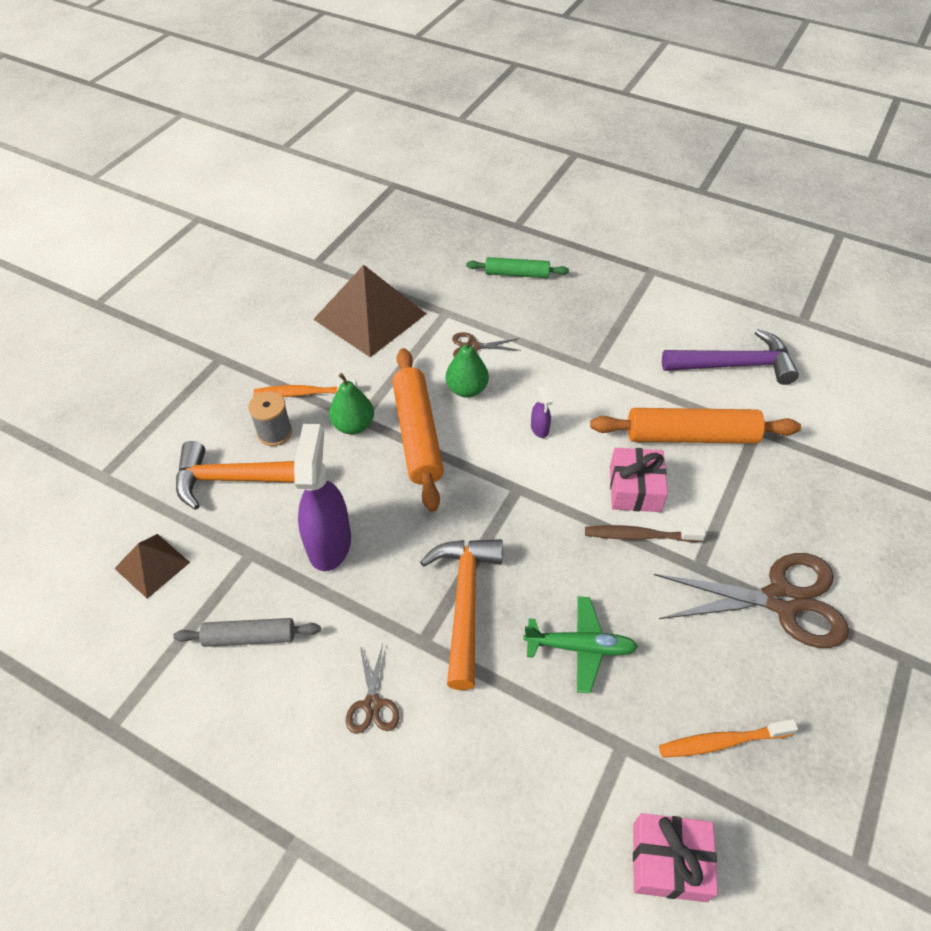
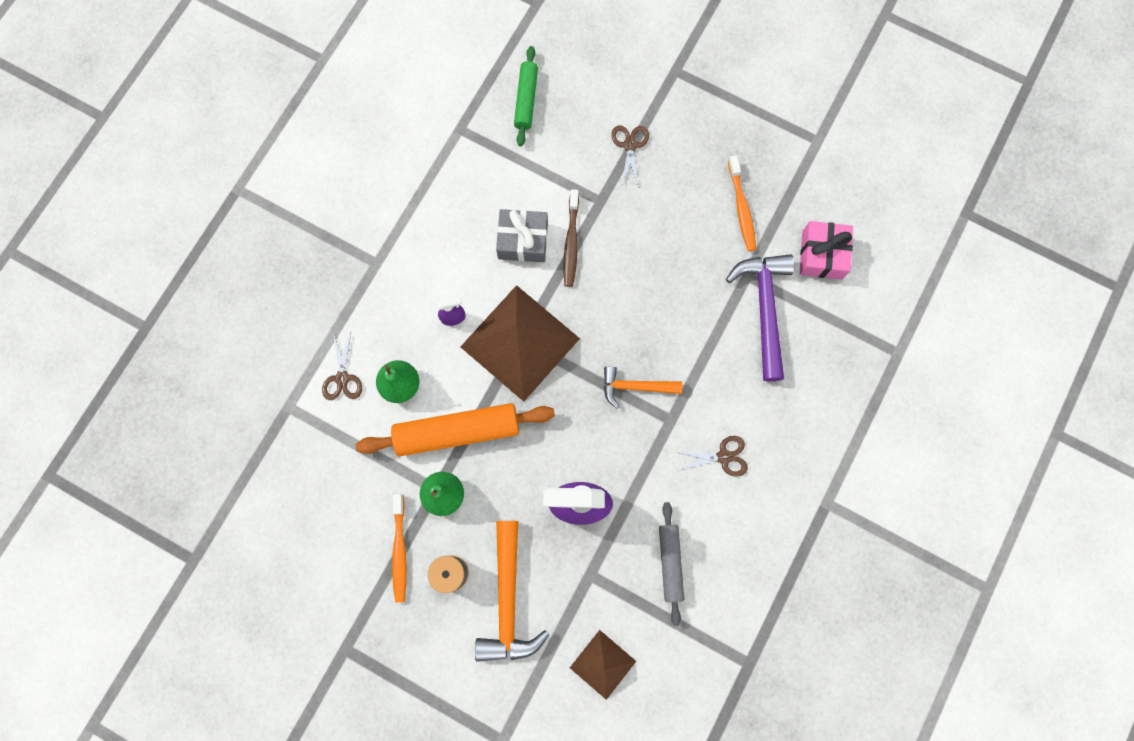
camera: 90 degrees left, 25 degrees up
(370, 316) = (289, 489): brown pyramid -> brown pyramid (520, 342)
(465, 602) = (635, 386): orange hammer -> orange hammer, size x0.61
(517, 274) = (232, 330): green rolling pin -> green rolling pin (526, 100)
(579, 647) = (672, 299): green plane -> none
(635, 489) = (523, 240): pink gift -> grey gift
(690, 436) = (465, 185): orange rolling pin -> none
(734, 365) = (379, 132): purple hammer -> purple hammer (764, 309)
(781, 600) = (630, 145): brown scissors -> brown scissors, size x0.47

